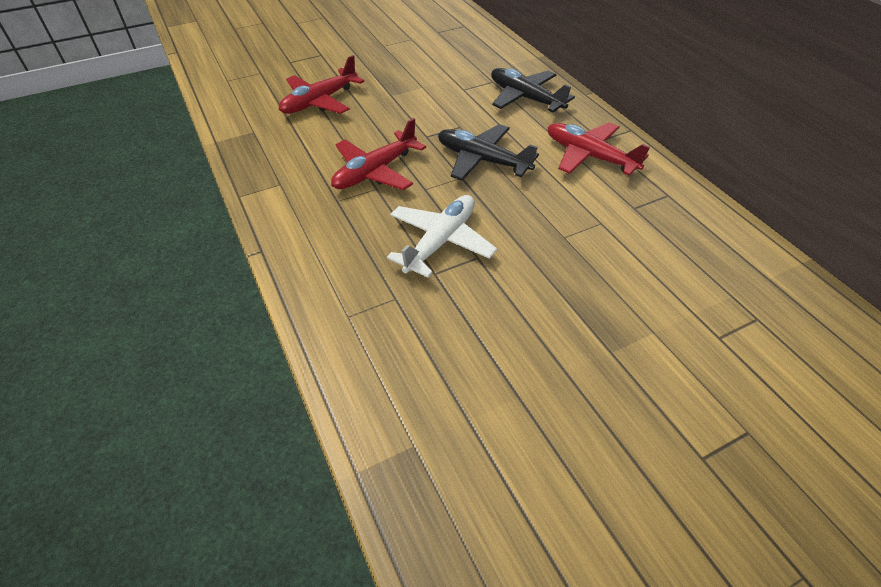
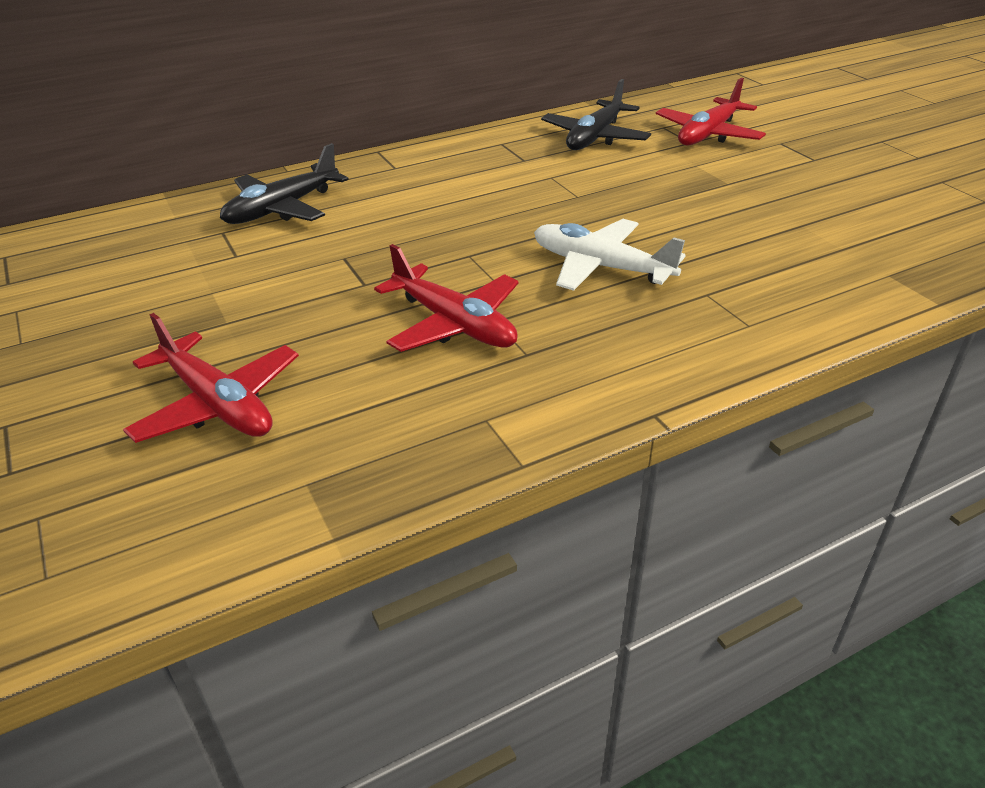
camera: 90 degrees left, 10 degrees down
(482, 160) = (432, 240): black plane -> black plane (595, 137)
(589, 156) = (429, 176): red plane -> red plane (708, 134)

